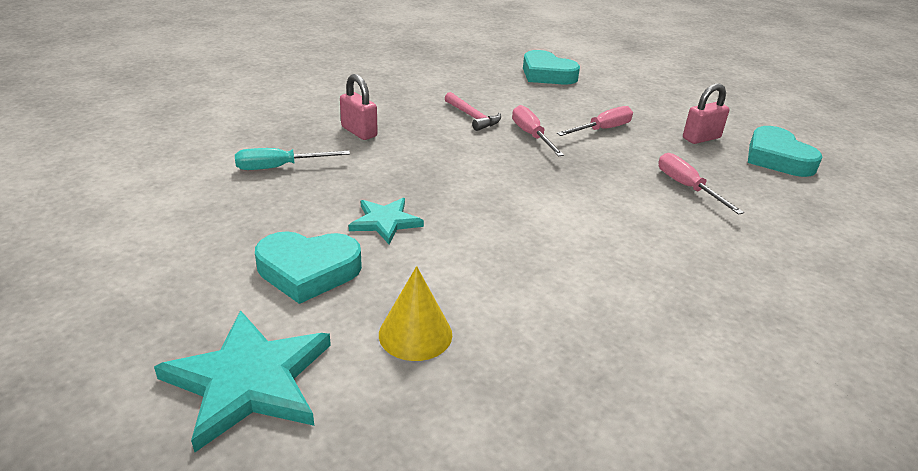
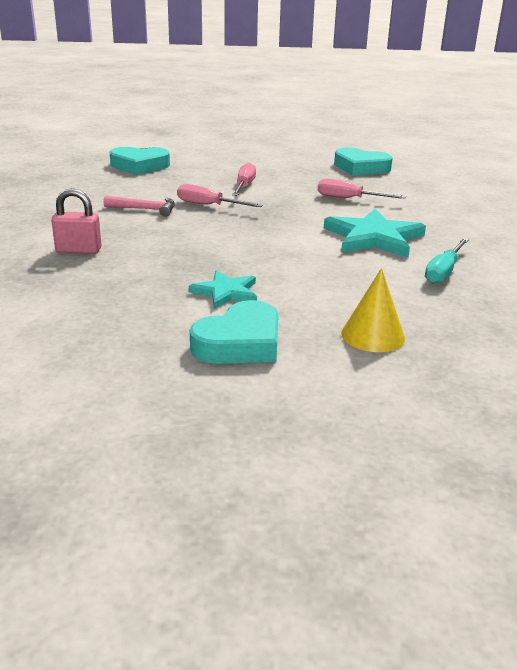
camera: 45 degrees left, 5 degrees down
(249, 381) = (341, 414): turquoise star -> turquoise star (373, 238)
(279, 167) = (67, 298): turquoise screwdriver -> turquoise screwdriver (443, 271)
(701, 138) = (306, 171): pink padlock -> none

